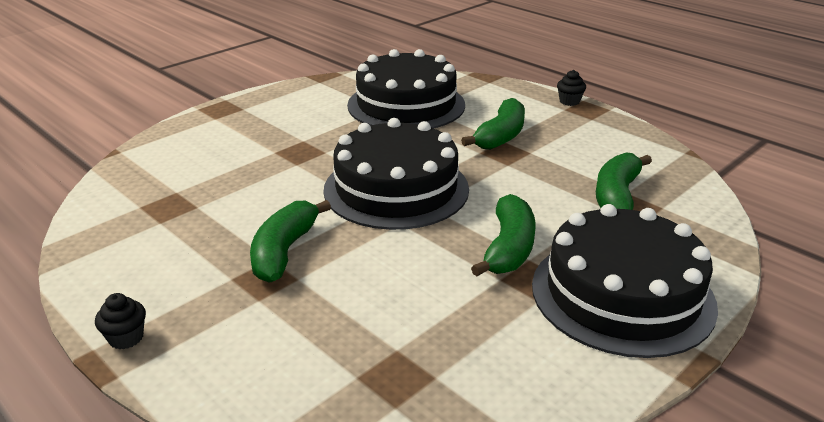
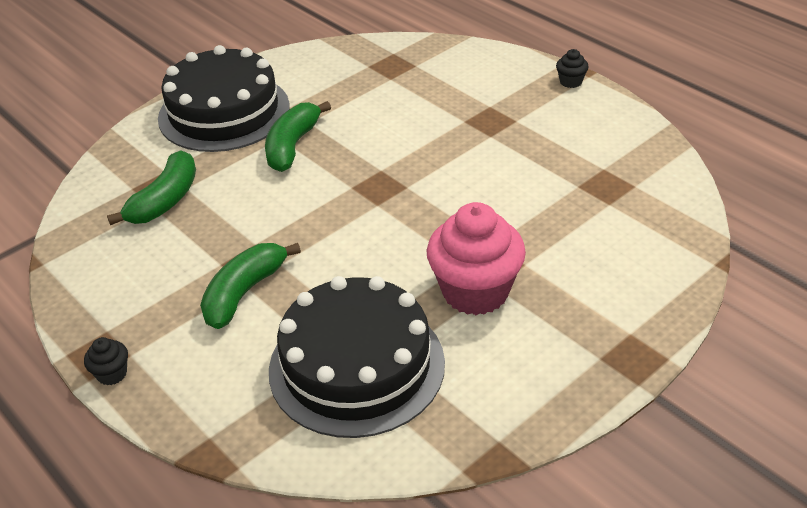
camera: 175 degrees left, 10 degrees up
(284, 251) = (480, 141): green banana -> none
(319, 137) = (475, 292): none -> pink cupcake
(396, 189) = (382, 208): black cake -> none

